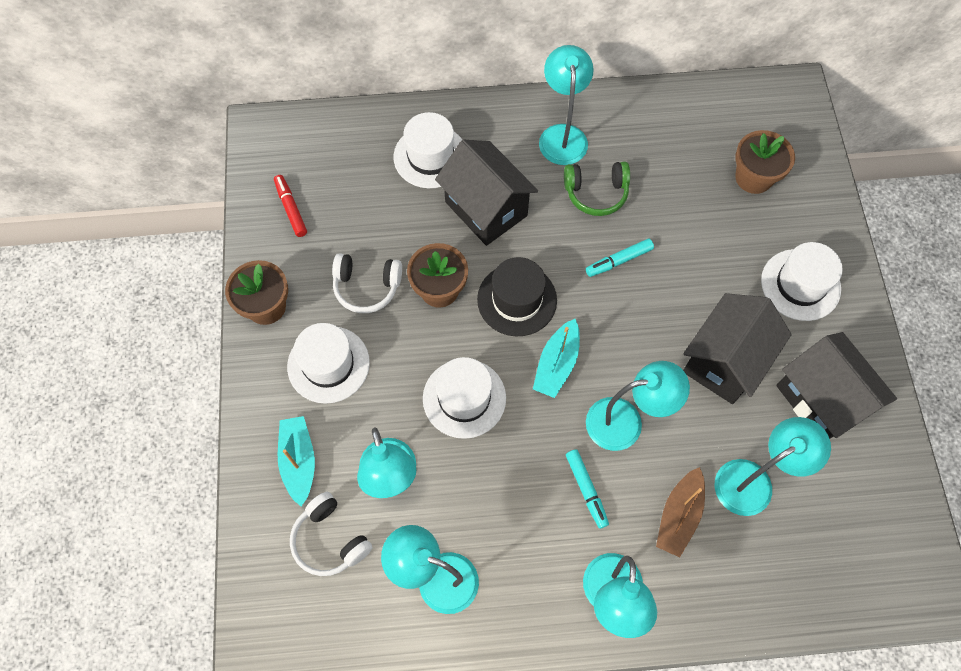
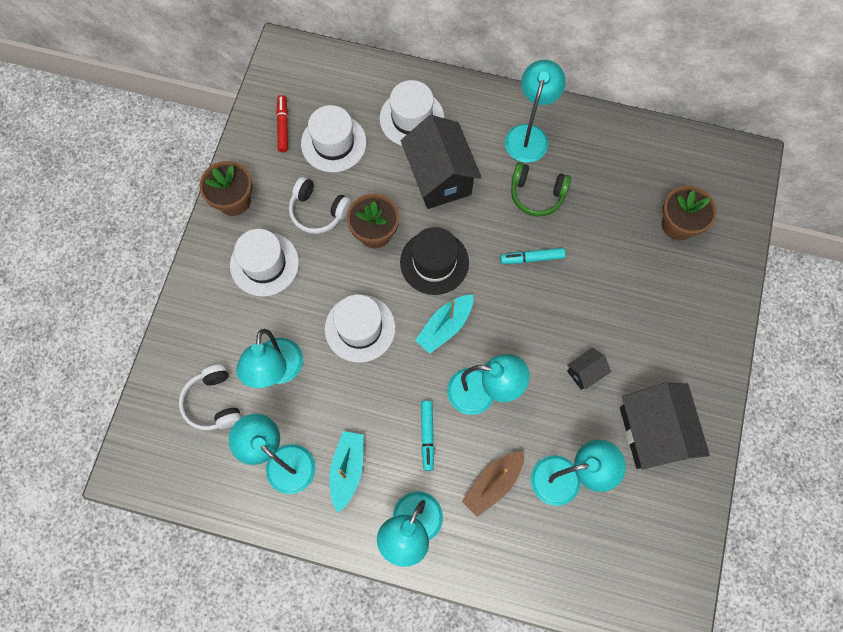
camera: 20 degrees right, 5 degrees up
(299, 461) = (213, 333): turquoise boat -> turquoise boat (347, 470)
(725, 361) = (585, 373): black house -> black house, size x0.46
(800, 285) = (678, 330): white hat -> white hat (333, 143)

